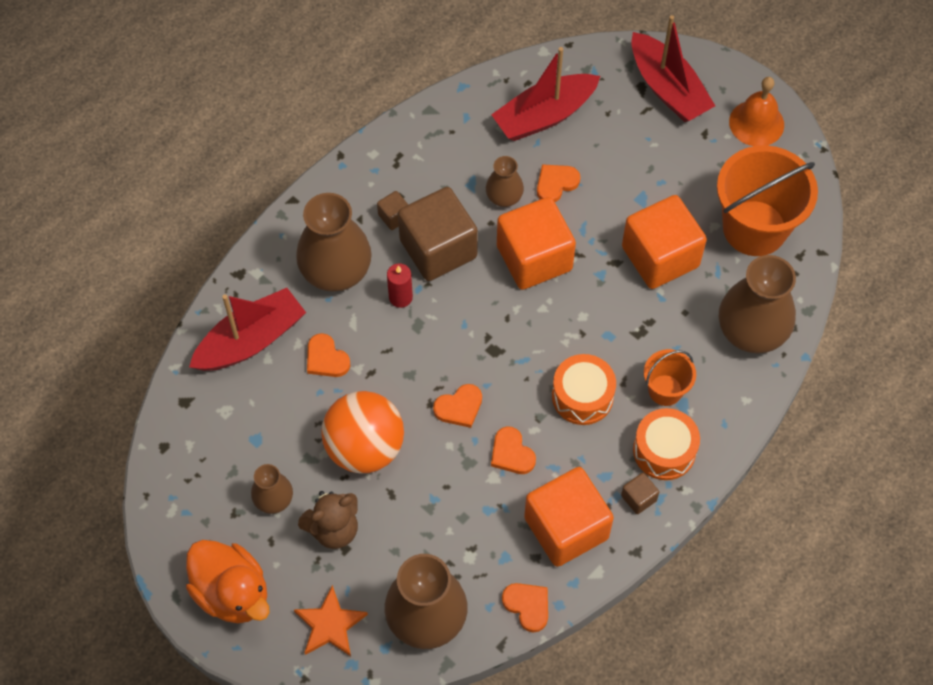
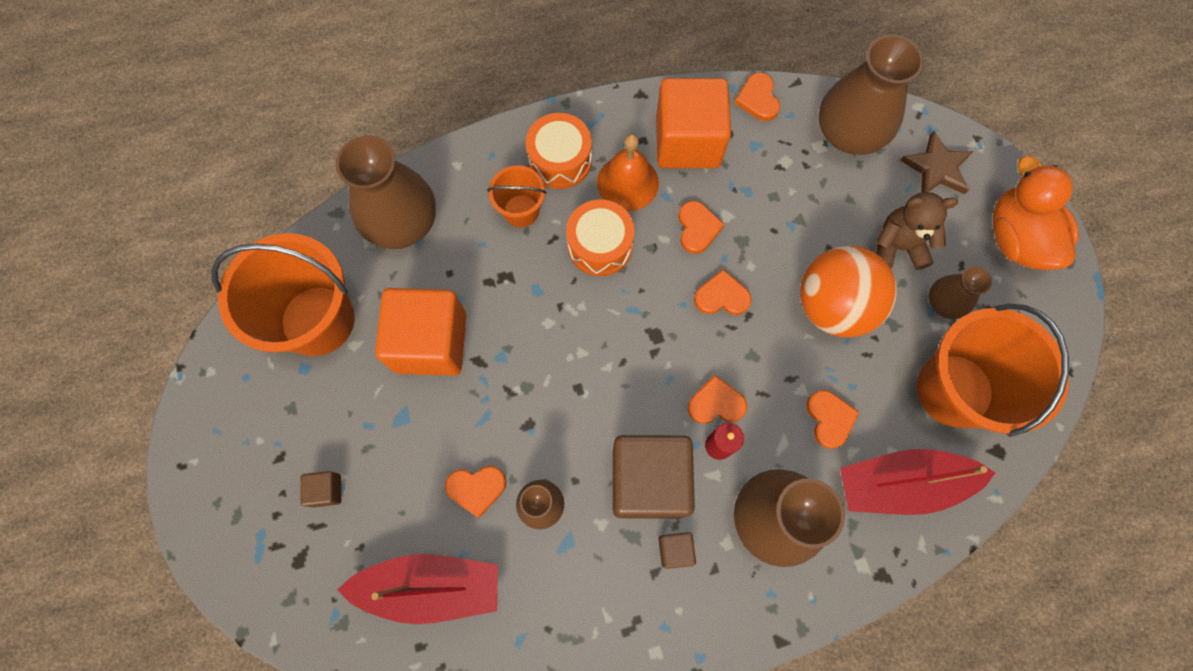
camera: 150 degrees left, 10 degrees up
(237, 431) = (954, 390): none -> orange bucket
(330, 625) = (936, 168): orange star -> brown star
(419, 325) = (716, 403): none -> orange heart
(534, 258) = (555, 412): orange cube -> none
(638, 498) = (609, 133): brown cube -> brown cube (326, 490)
(668, 88) = (273, 540): red boat -> none
(756, 123) = (218, 438): orange bell -> orange bell (627, 182)

